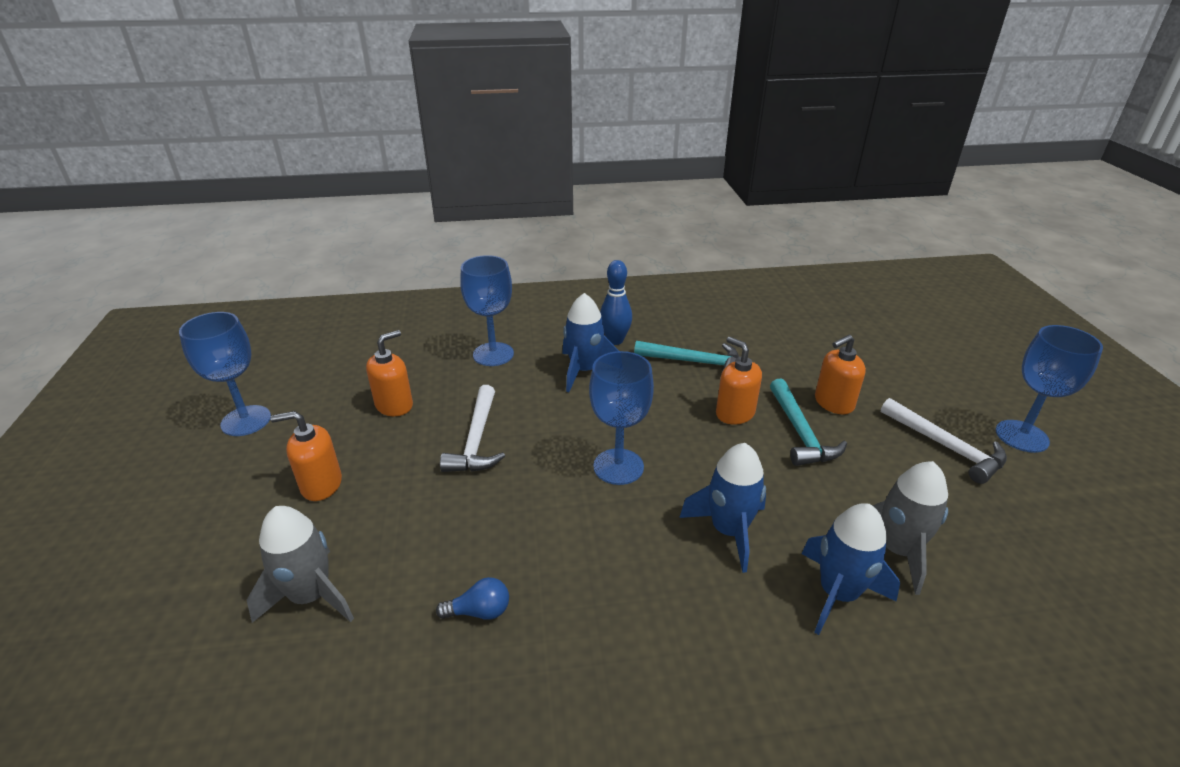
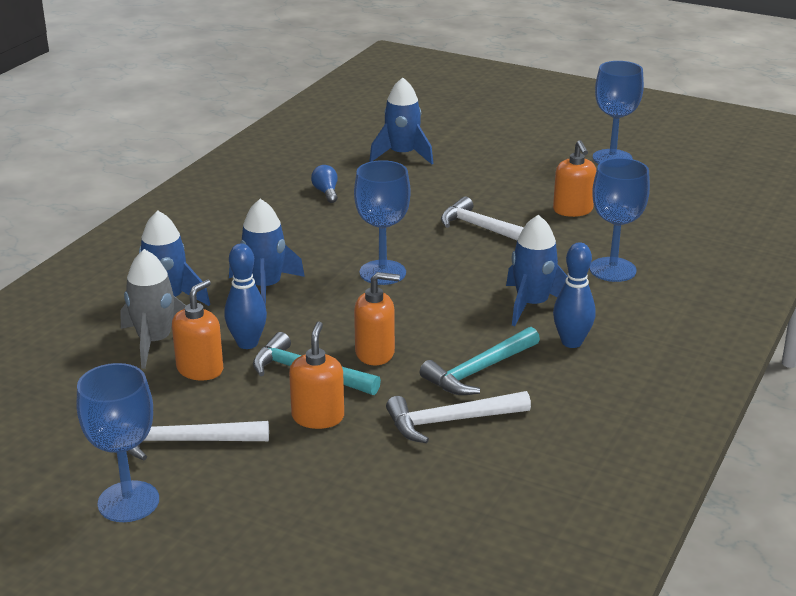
camera: 125 degrees right, 5 degrees down
(311, 596) = (402, 155): grey rocket -> blue rocket
(321, 485) = (501, 171): orange soap dispenser -> orange soap dispenser (200, 369)
(479, 611) = (326, 192): blue light bulb -> blue light bulb turned 135 degrees clockwise
(758, 352) = (450, 421): none -> white hammer
(815, 487) = (247, 343): none -> blue bowling pin

